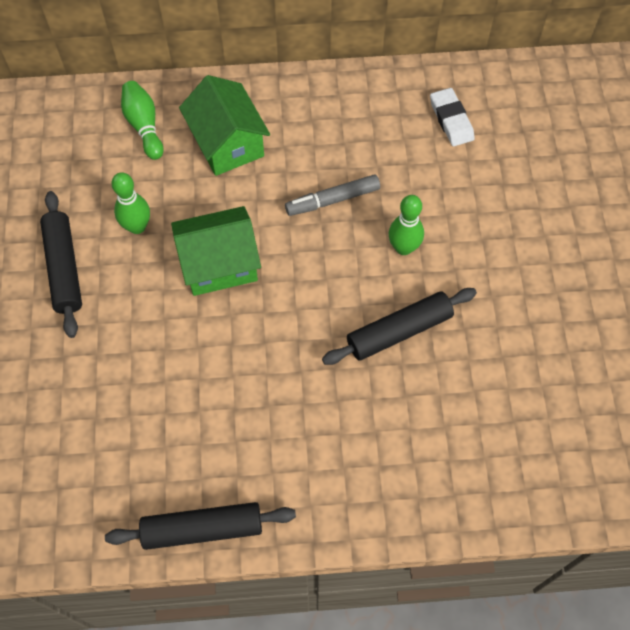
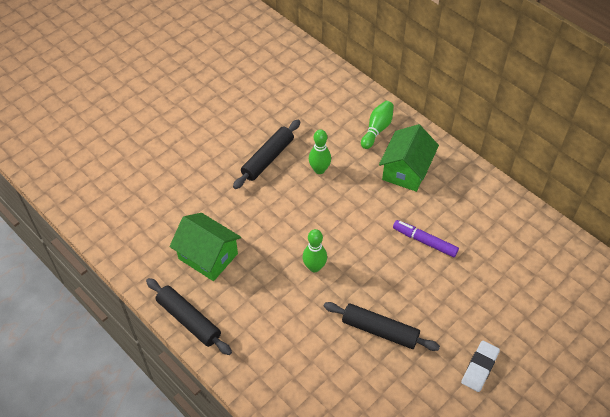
camera: 50 degrees right, 10 degrees down
(219, 264) = (335, 219): green house -> green house (208, 256)
(333, 200) = (425, 241): grey marker -> purple marker
(403, 248) = (432, 296): green bowling pin -> green bowling pin (314, 267)
(451, 120) = (538, 261): white eraser -> white eraser (479, 367)

